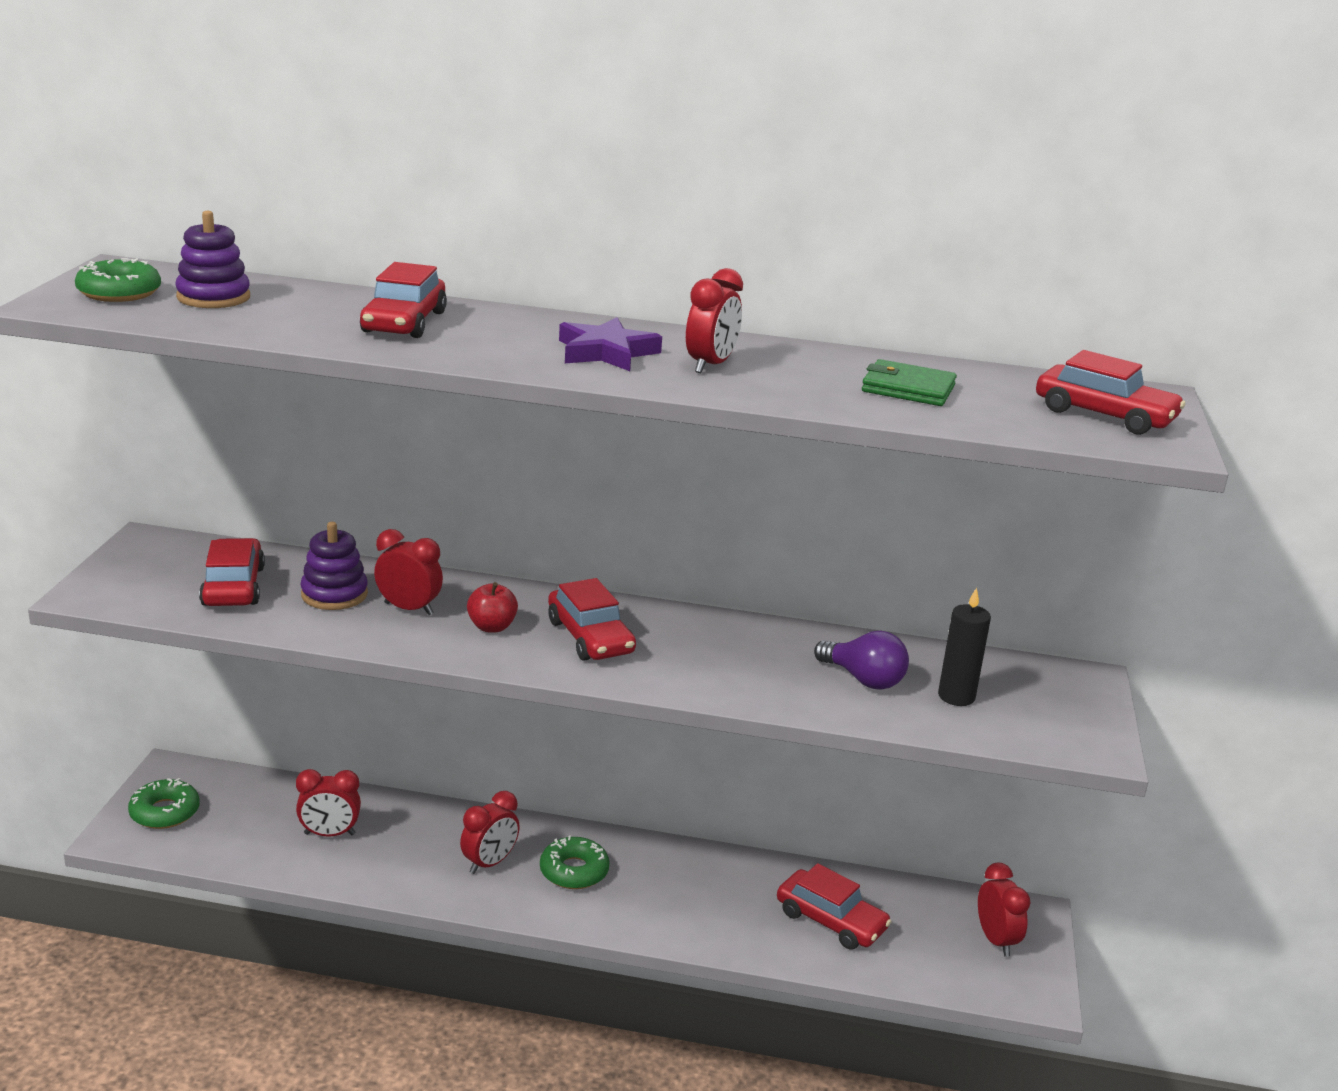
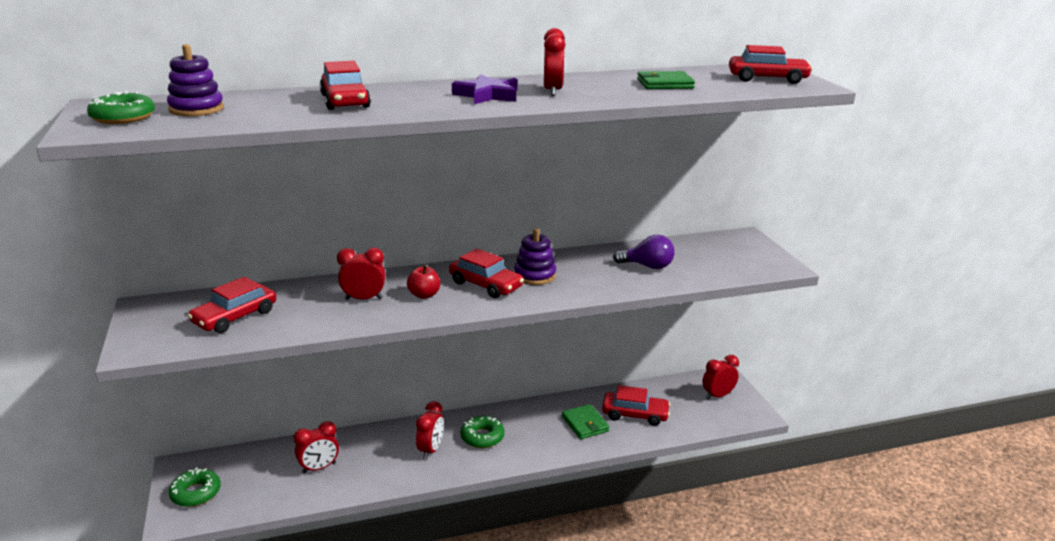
camera: 25 degrees left, 0 degrees up
(233, 586) = (235, 317): red car -> red car turned 105 degrees counterclockwise
(334, 594) = (308, 303): purple stacking toy -> purple stacking toy (535, 275)
(740, 906) = (585, 424): none -> green wallet
(956, 696) = (698, 261): black candle -> none
(996, 940) = (717, 395): red clock -> red clock turned 75 degrees counterclockwise

